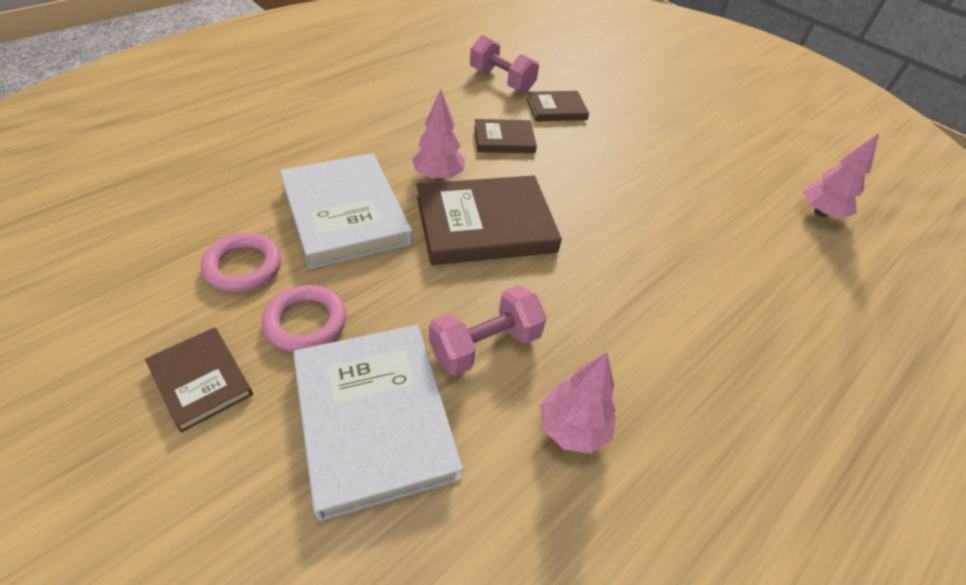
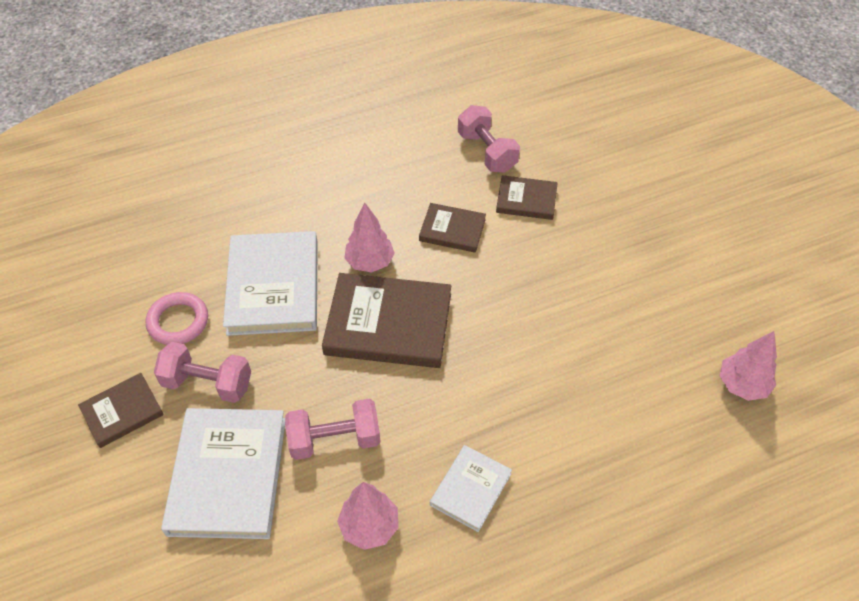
camera: 25 degrees right, 5 degrees up
(201, 380) = (122, 412): brown book -> brown book turned 75 degrees clockwise
(306, 322) = (207, 383): pink ring -> pink dumbbell
(655, 358) = (470, 489): none -> white book

